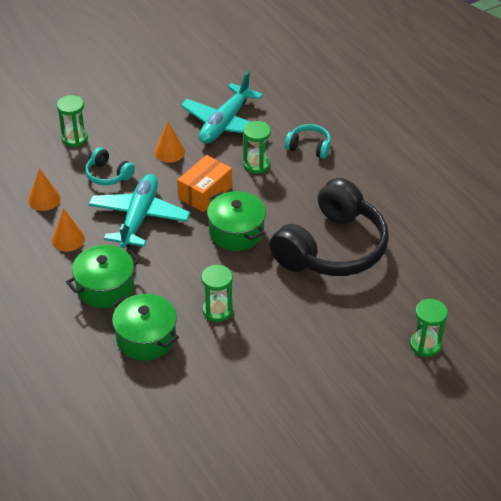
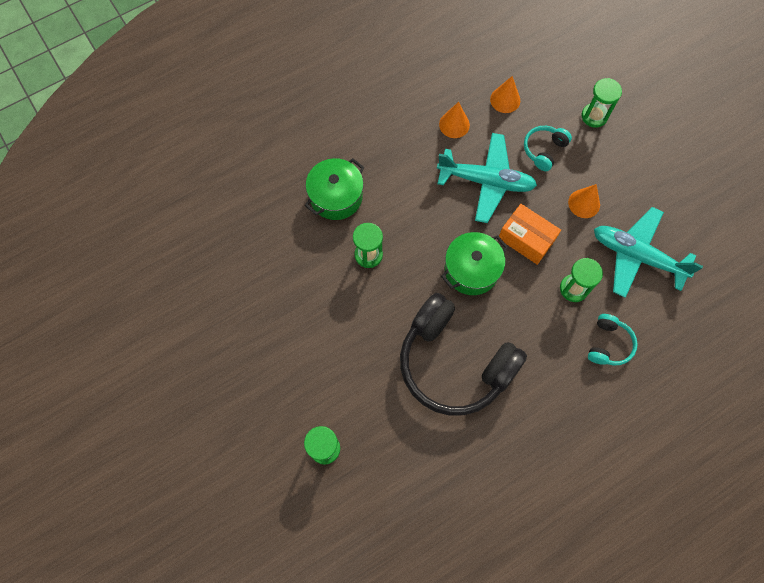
camera: 90 degrees right, 25 degrees up
(105, 287) = (395, 160): green pot -> none

